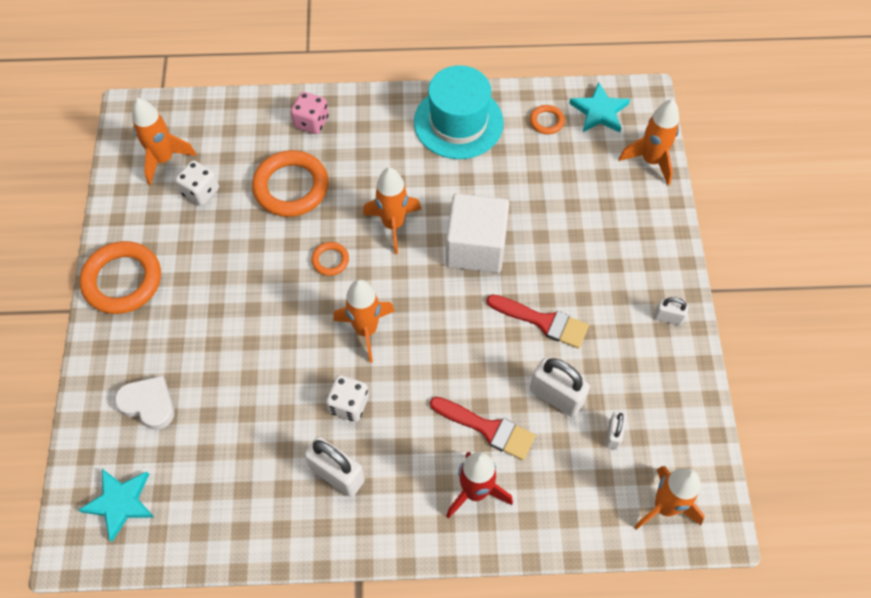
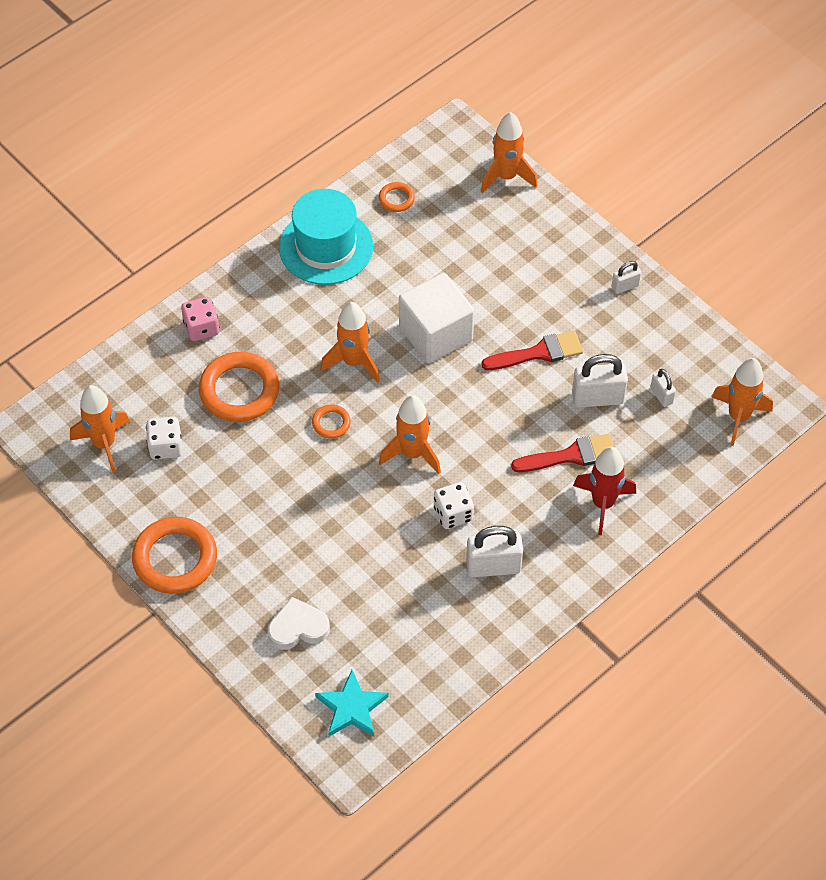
camera: 40 degrees left, 5 degrees down
(599, 111) = (431, 164): turquoise star -> none

